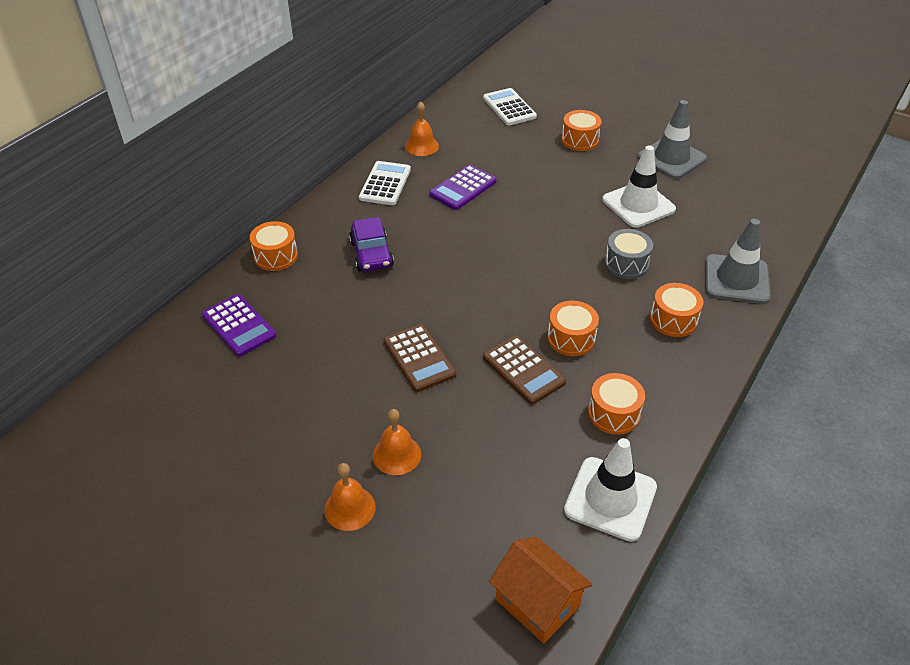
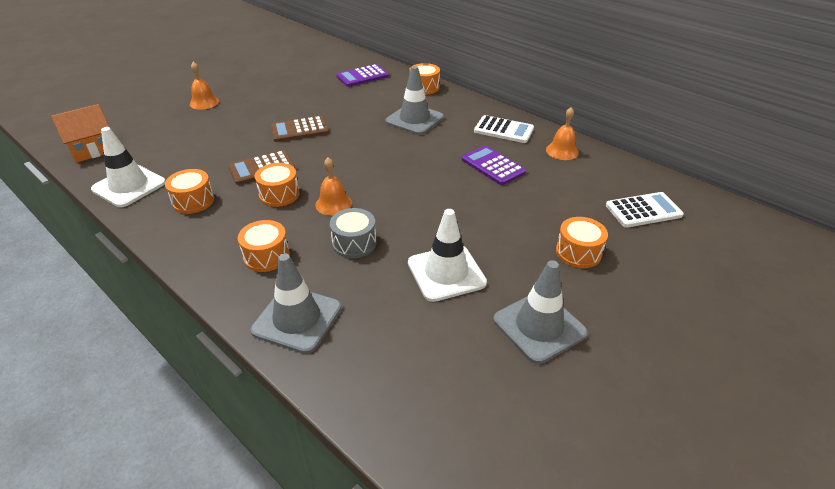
camera: 100 degrees right, 5 degrees down
(371, 254) = (414, 119): purple car -> grey traffic cone
(397, 455) = (227, 117): orange bell -> orange bell (333, 204)

